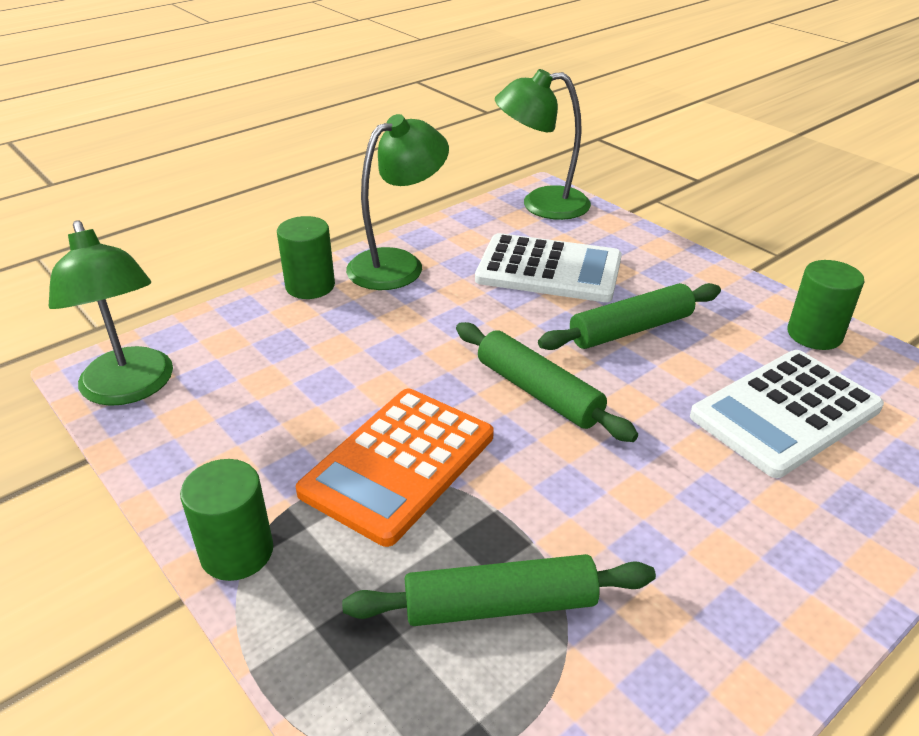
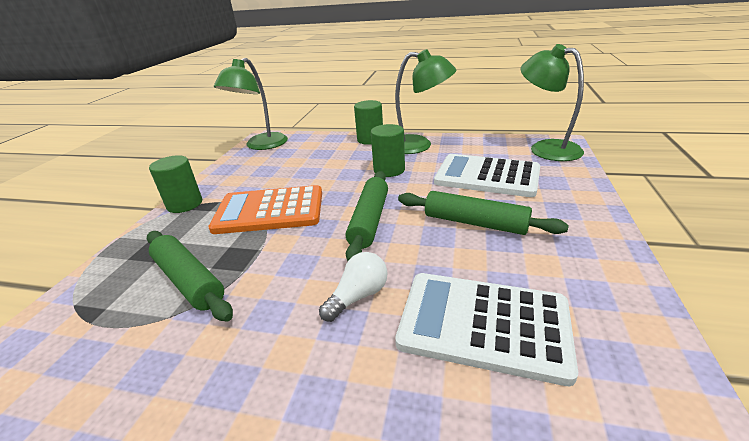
camera: 55 degrees right, 5 degrees down
(549, 269) = (487, 176): white calculator -> white calculator turned 135 degrees clockwise
(678, 467) = (358, 296): none -> white light bulb
(814, 334) = (616, 302): green cylinder -> green cylinder (389, 170)

